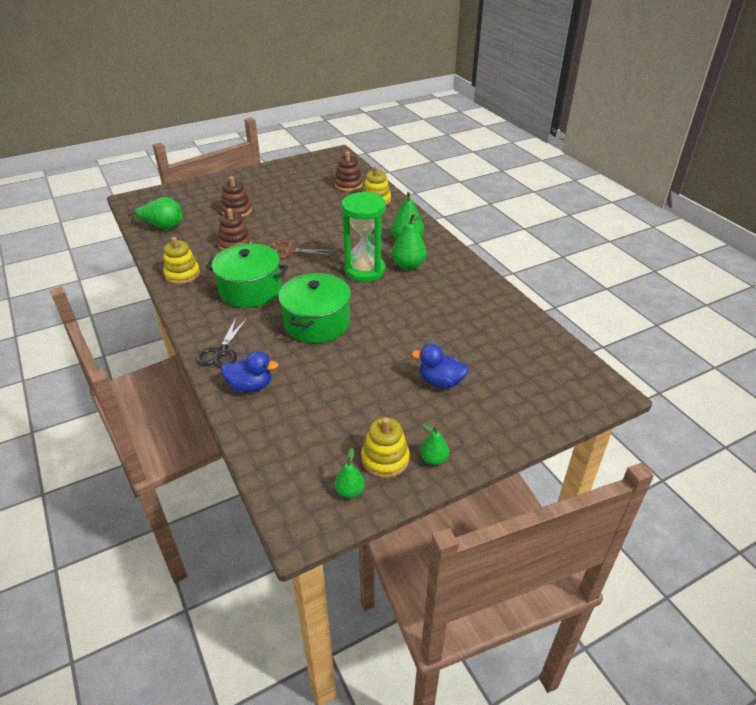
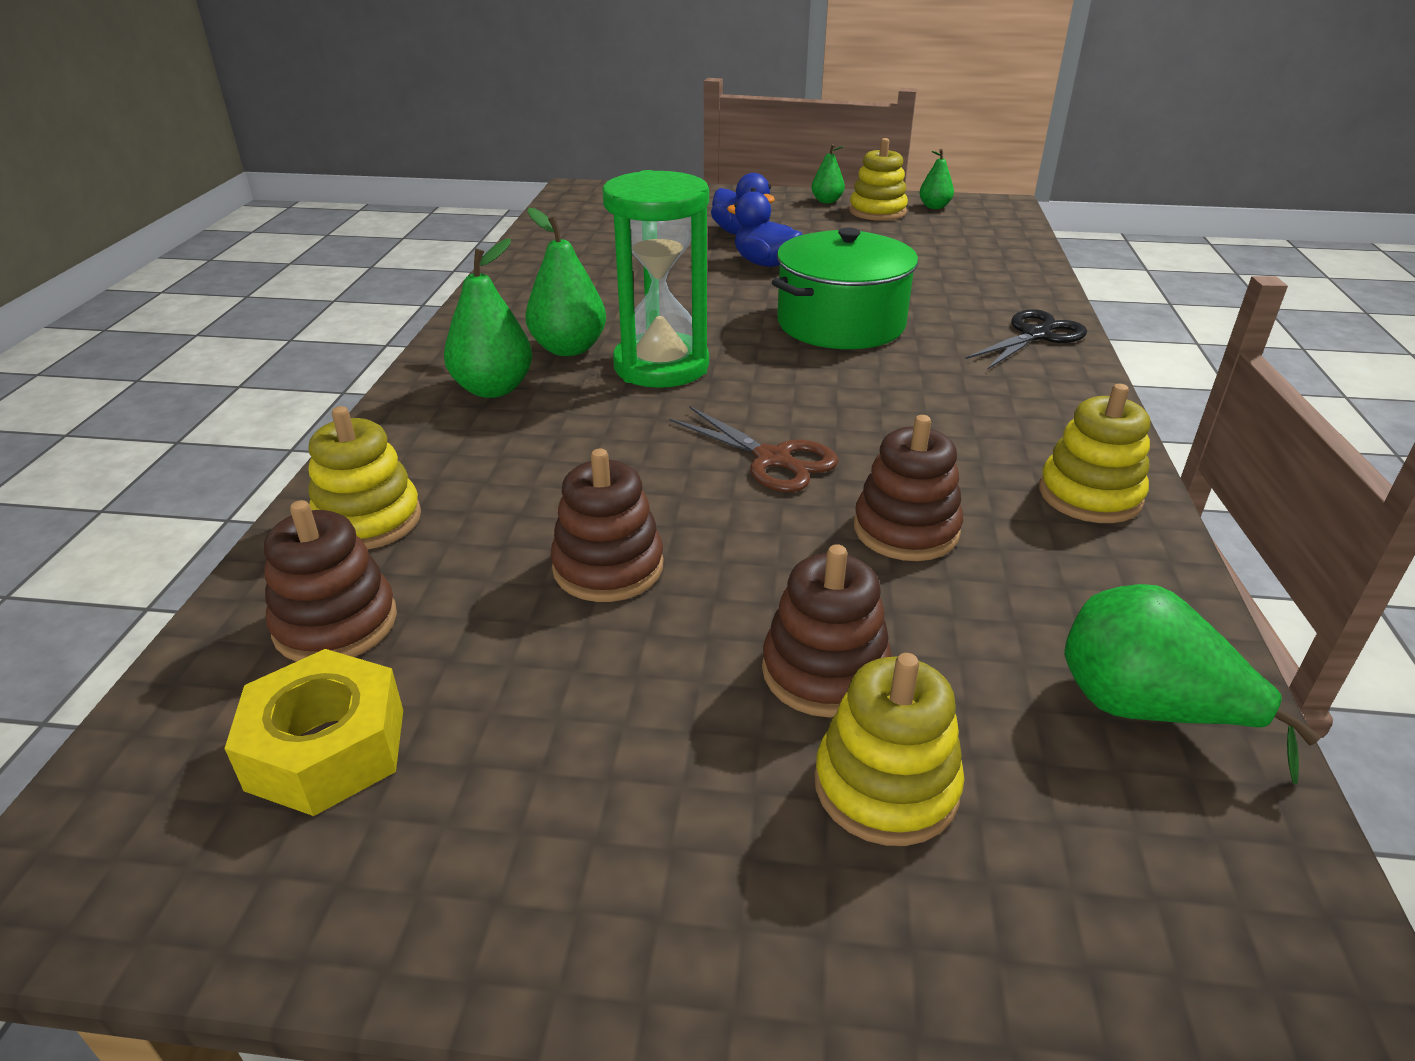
camera: 145 degrees left, 5 degrees down
(214, 200) = (886, 786): none -> yellow stacking toy
(250, 290) = (930, 407): green pot -> none
(250, 386) = (1004, 291): blue duck -> blue duck (765, 263)
(304, 211) = (608, 567): none -> brown stacking toy
(320, 173) = (327, 748): none -> yellow nut

